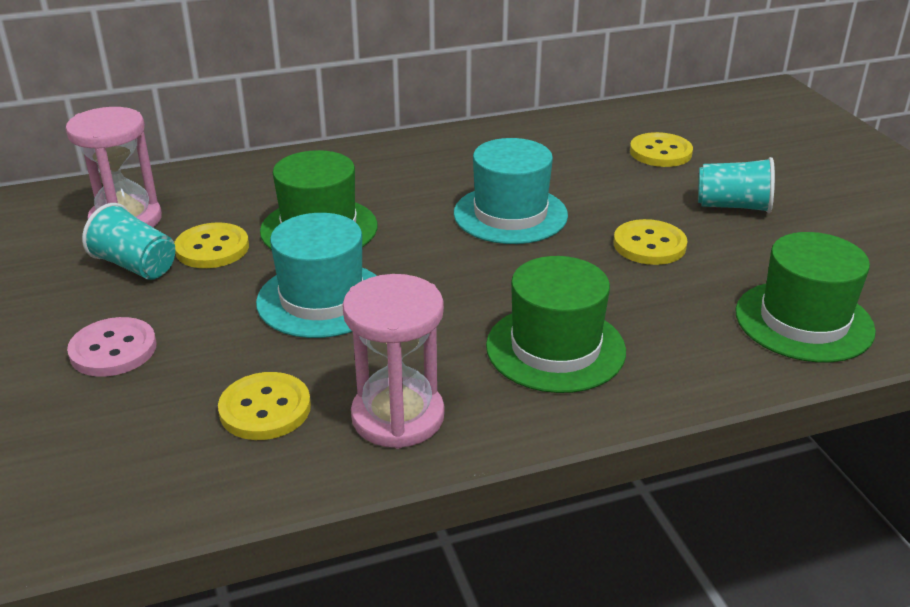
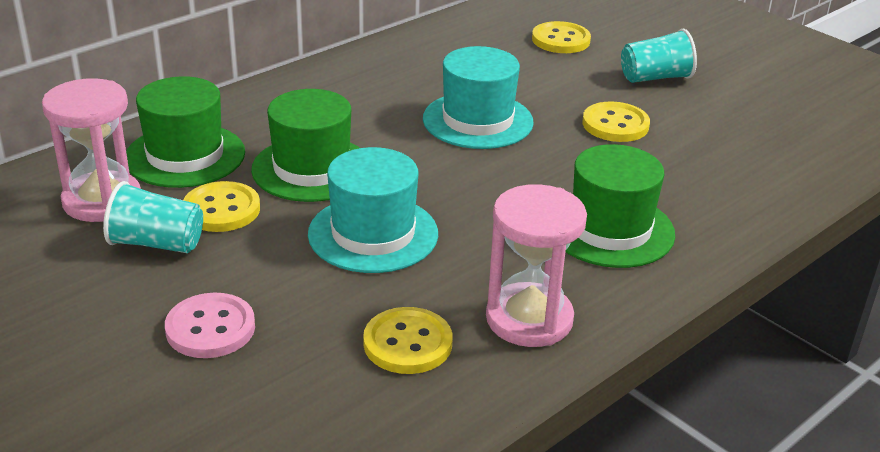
camera: 25 degrees left, 0 degrees up
(804, 321) = (778, 163): green hat -> green hat (185, 155)

